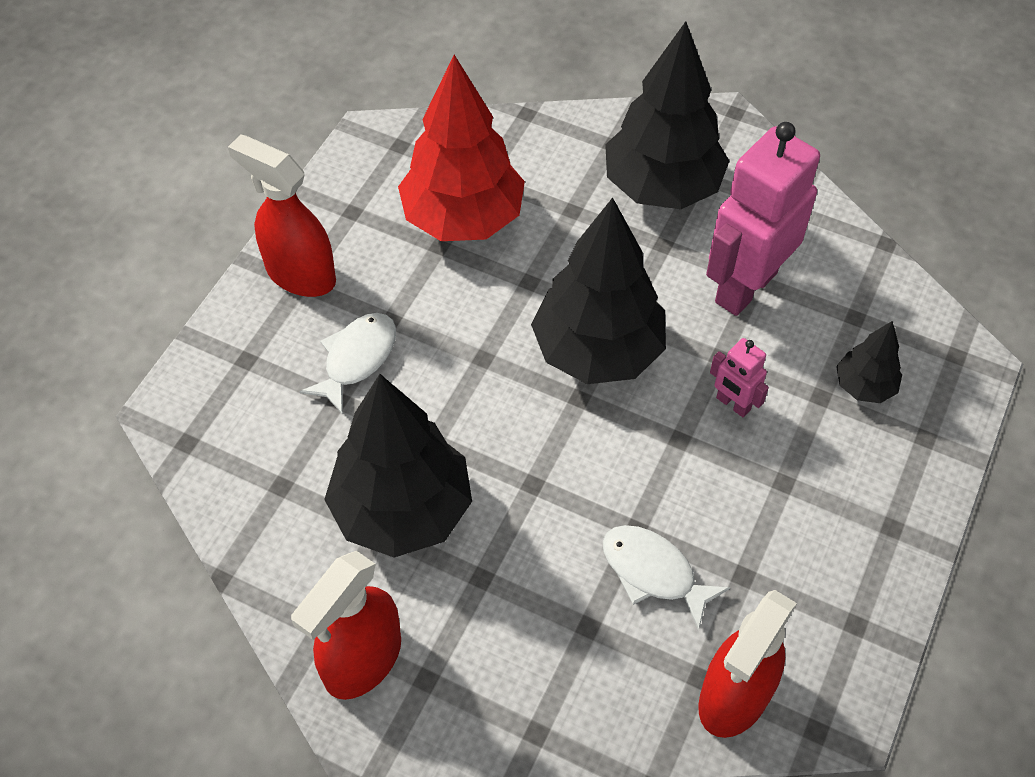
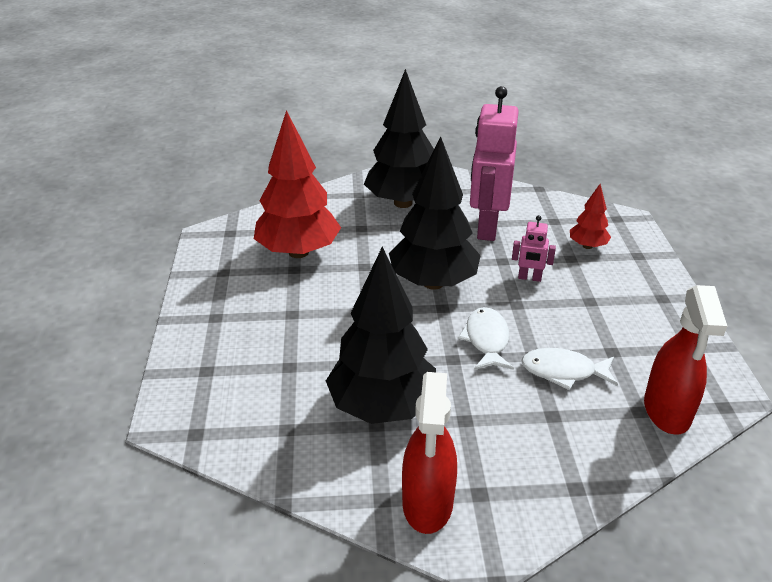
camera: 30 degrees left, 20 degrees down
(300, 274) = (211, 313): red spray bottle -> none
(357, 359) = (285, 341): white fish -> white fish (486, 340)
(864, 386) = (587, 246): black tree -> red tree

